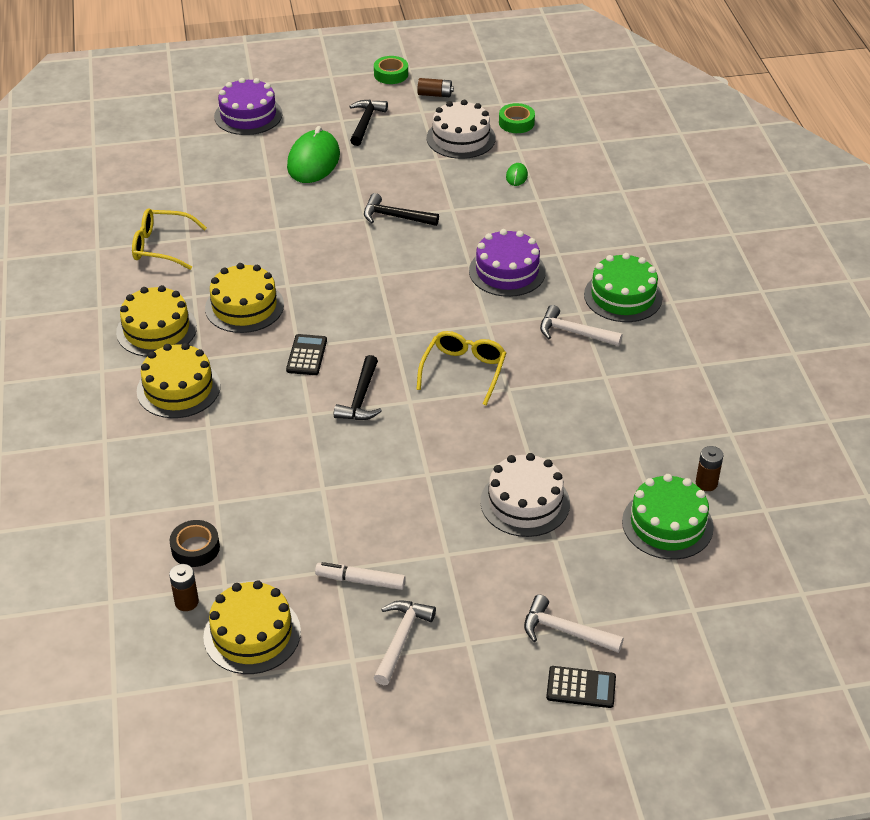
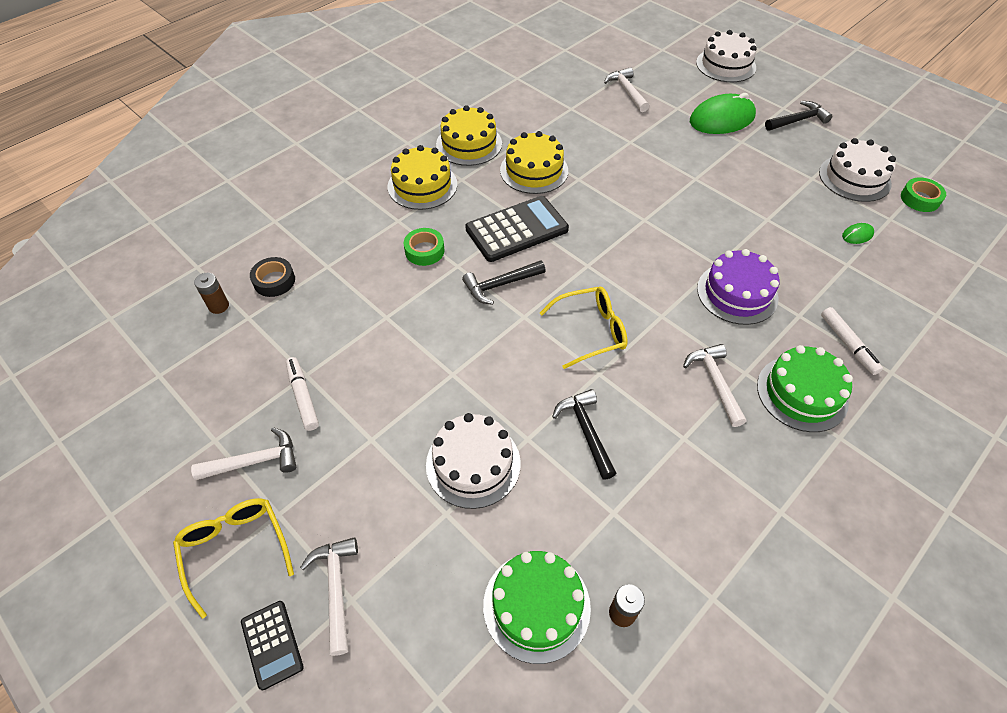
camera: 55 degrees right, 10 degrees up
(162, 246) = (550, 102): yellow glasses -> yellow glasses (235, 550)
(208, 192) = (627, 91): none -> white hammer
(248, 115) = (725, 65): purple cake -> white cake
(252, 634) = (208, 361): yellow cake -> none
(306, 355) = (516, 229): black calculator -> black calculator, size x1.86
(391, 74) = (868, 103): green tape -> green tape (424, 251)
(395, 217) = (717, 193): black hammer -> black hammer (586, 431)
(435, 94) = (882, 137): brown battery -> none
(605, 247) = (848, 344): none -> white marker

